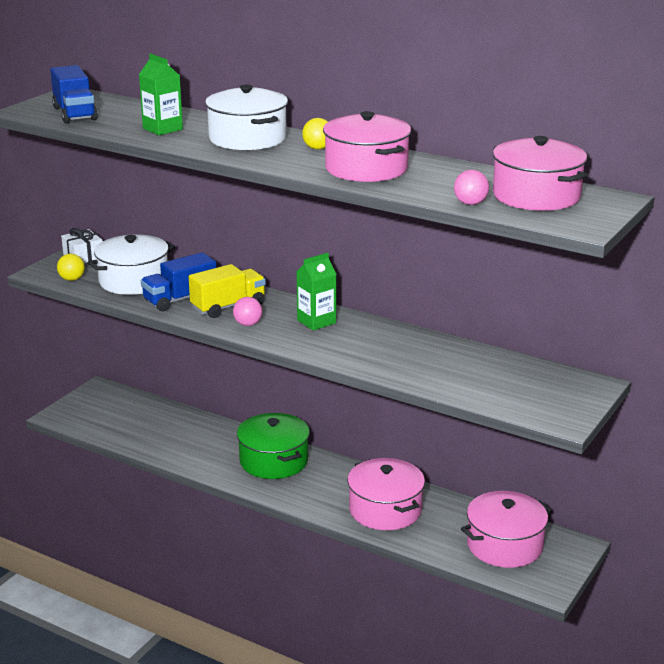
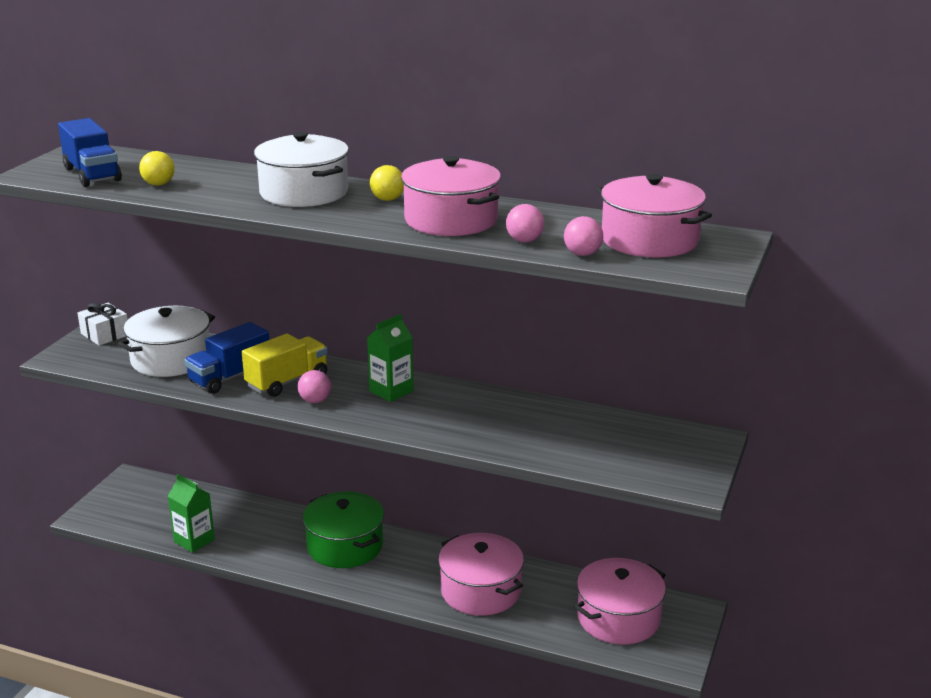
camera: 10 degrees left, 0 degrees up
(72, 279) = (98, 363): yellow ball -> yellow ball (159, 184)
(162, 129) = (202, 187): green carton -> green carton (194, 541)
(424, 189) = (524, 241): none -> pink ball

